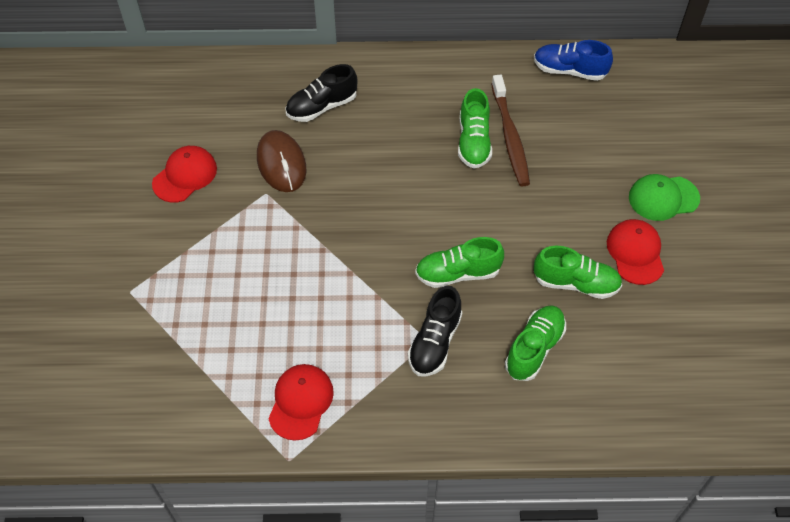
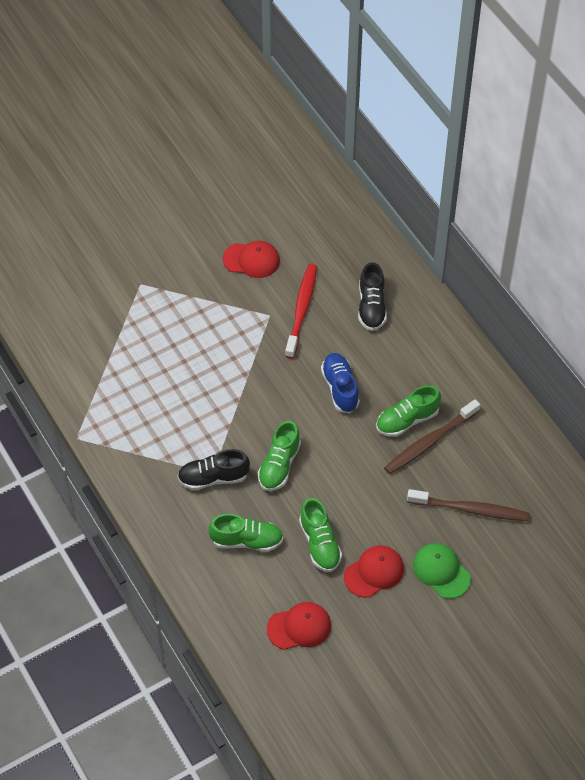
camera: 60 degrees right, 0 degrees up
(281, 163) = (301, 310): brown mouse -> red toothbrush
(301, 402) = (120, 423): red cap -> red cap (299, 627)
(322, 107) = (371, 307): black shoe -> black shoe turned 120 degrees counterclockwise
(458, 273) = (279, 465): green shoe -> green shoe turned 120 degrees counterclockwise
(569, 71) = (530, 453): blue shoe -> blue shoe (340, 388)
(605, 143) = (470, 509): none -> brown toothbrush

